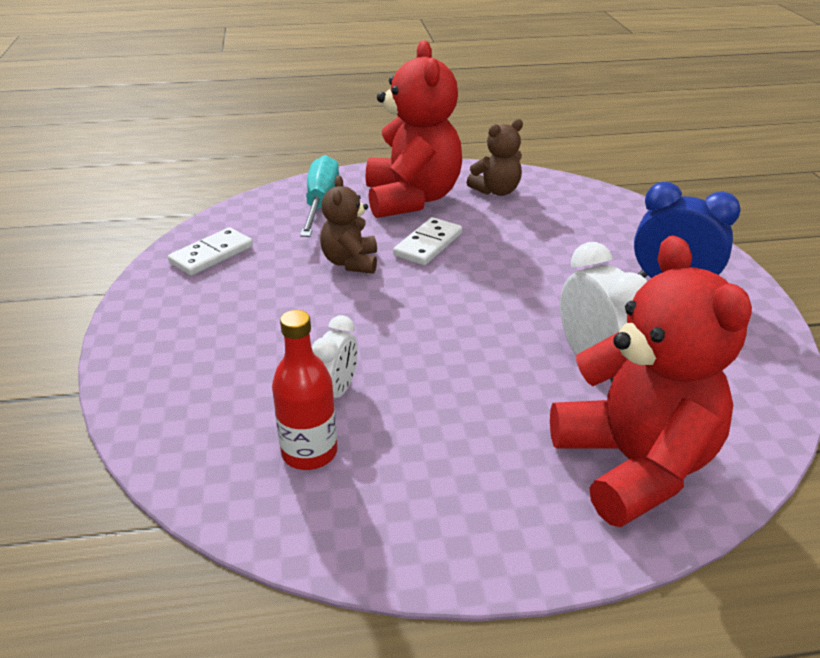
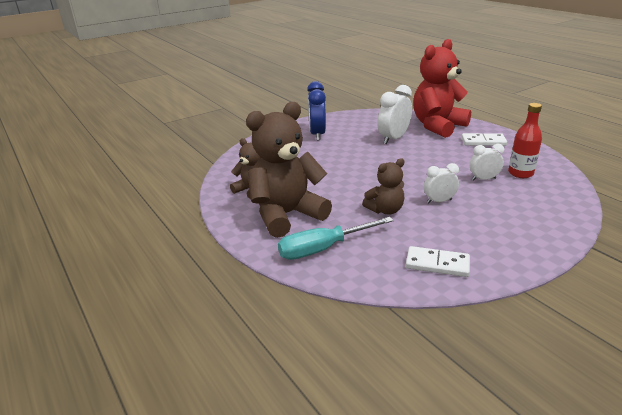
camera: 115 degrees left, 5 degrees down
(324, 312) = (439, 201): none -> white clock
(412, 199) = (286, 215): red teddy bear -> brown teddy bear
(428, 244) = (340, 193): white domino -> white domino (483, 141)

